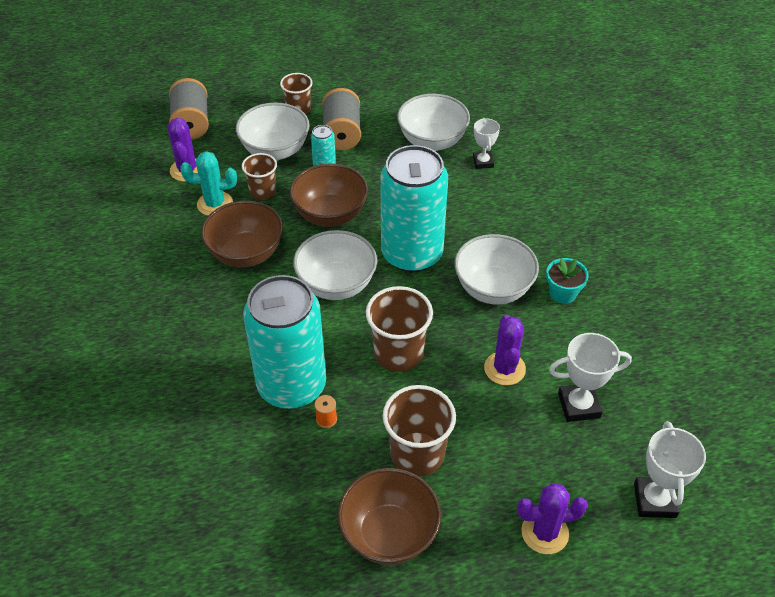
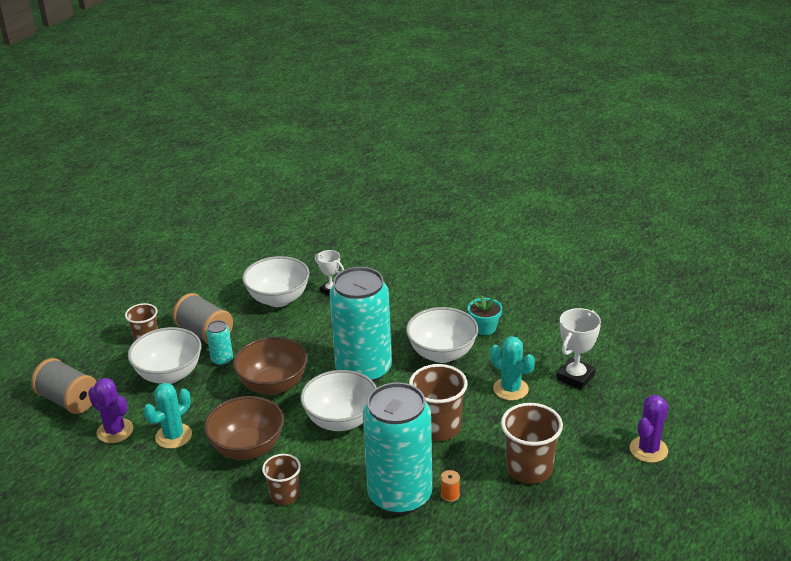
camera: 45 degrees left, 15 degrees down
(263, 191) = (199, 404): brown cup -> brown cup (284, 495)
(389, 534) = (575, 520): brown bowl -> none
(504, 369) = (510, 389): purple cactus -> turquoise cactus
(654, 500) = (674, 391): white trophy -> none

